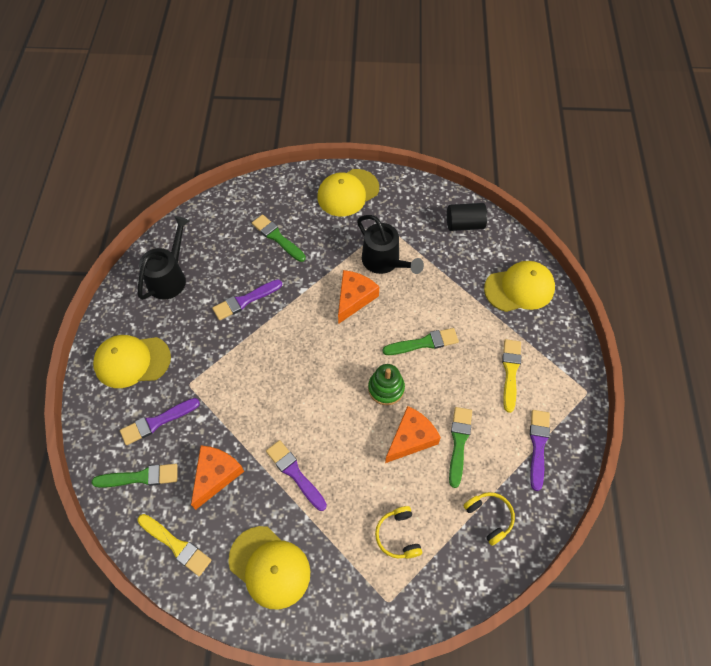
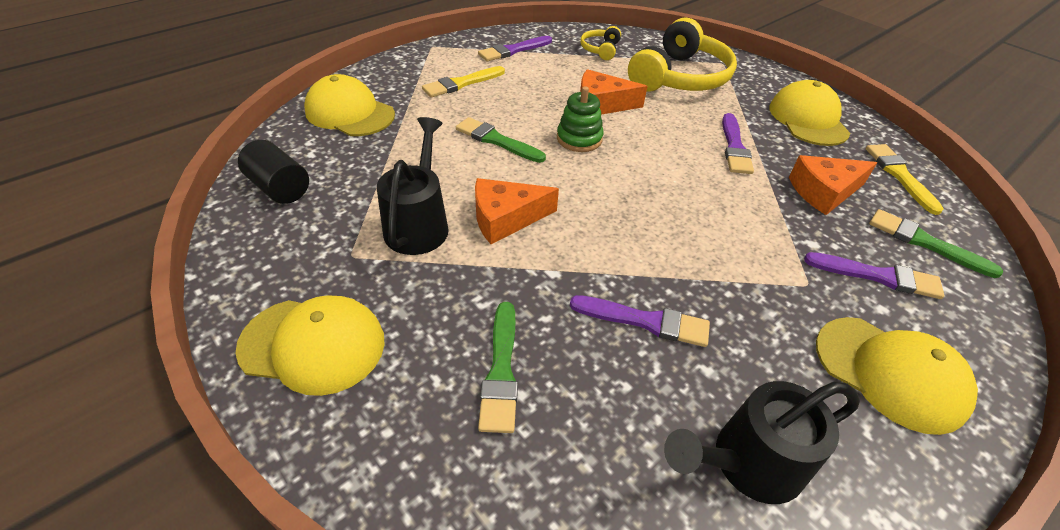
camera: 135 degrees left, 15 degrees down
(398, 535) = (679, 77): yellow headphones -> yellow headphones, size x2.17
(459, 442) = (566, 82): green brush -> none

